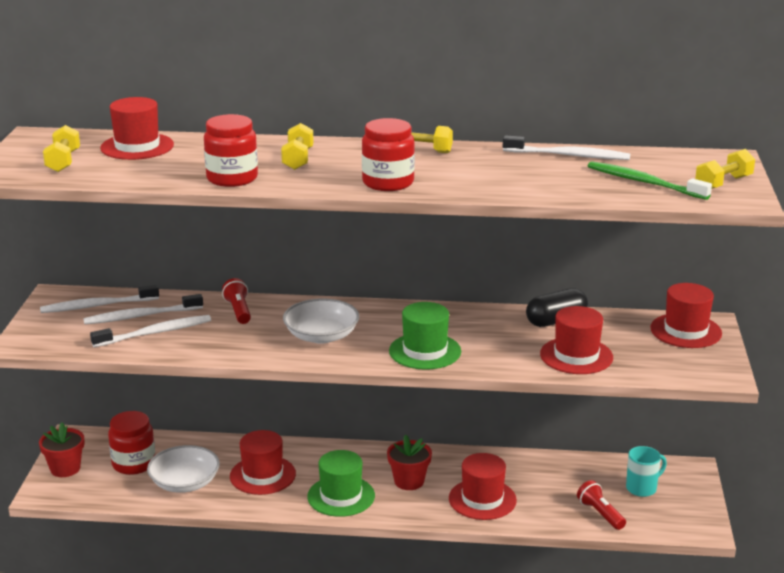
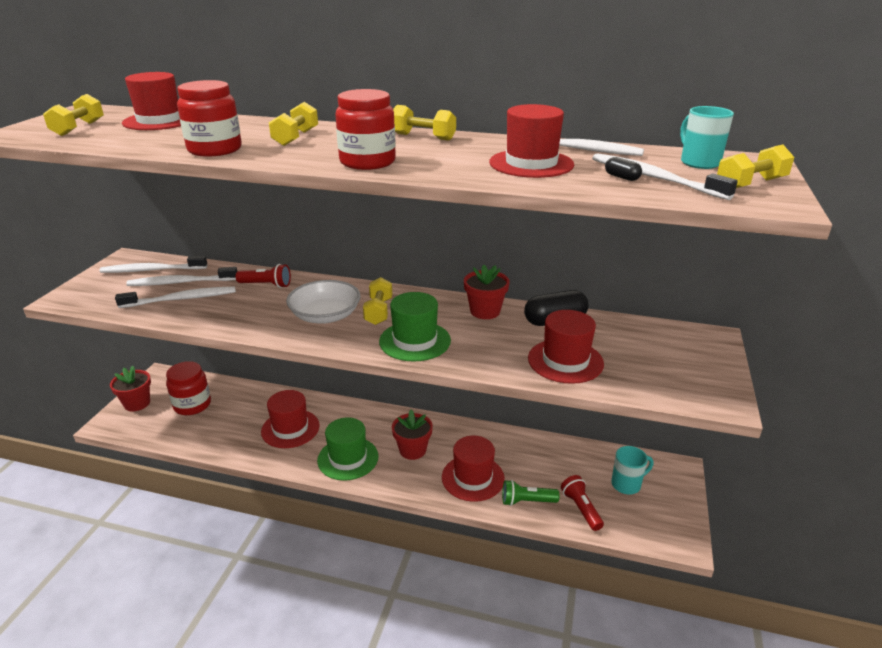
camera: 10 degrees right, 5 degrees up
(185, 483) = (223, 428): white bowl -> none
(238, 311) = (266, 285): red flashlight -> red flashlight turned 105 degrees clockwise
(374, 327) = (378, 311): none -> yellow dumbbell
(483, 318) = (485, 311): none -> red flower pot
(544, 513) = (527, 501): none -> green flashlight
(617, 184) = (621, 177): none -> black capsule
(644, 182) = (654, 178): green toothbrush -> white toothbrush
(679, 164) = (699, 163): none -> turquoise mug
(685, 331) = (686, 344): red hat -> red hat (531, 164)

